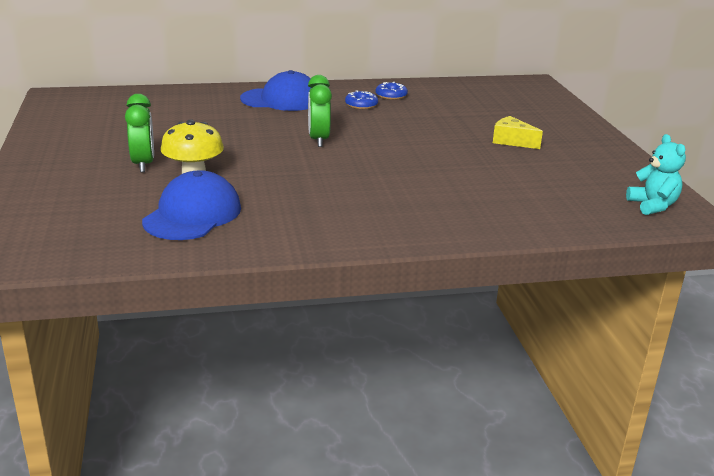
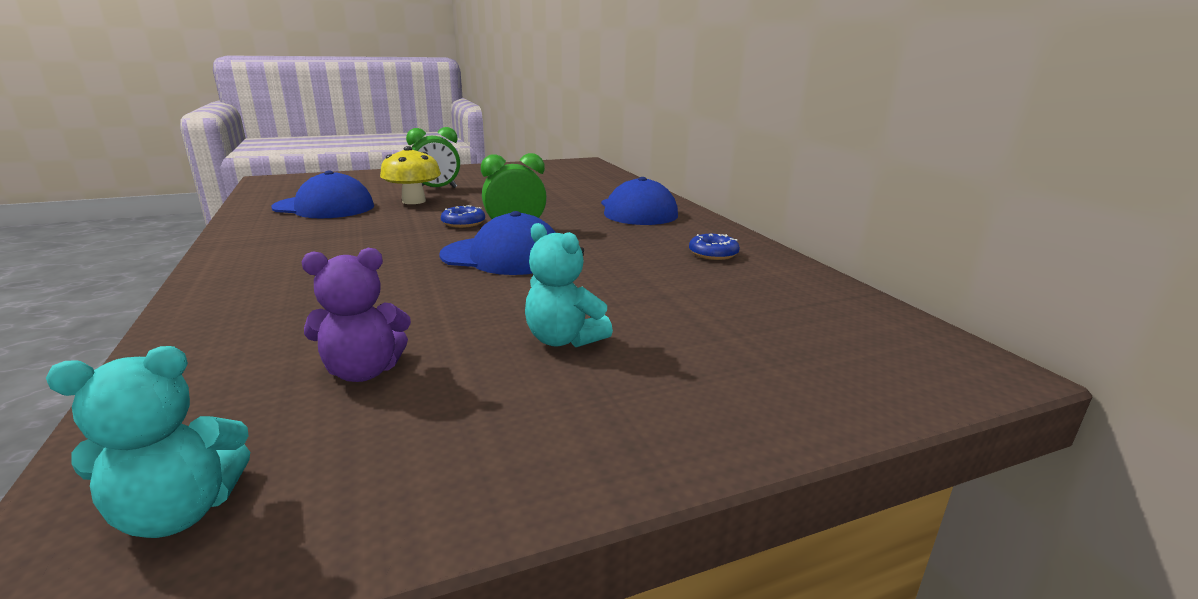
camera: 80 degrees right, 5 degrees down
(361, 105) = (655, 241): blue donut -> blue donut (463, 223)
(380, 147) = (503, 256): none -> blue cap
(512, 141) = (563, 339): yellow cheese -> turquoise teddy bear
(548, 182) = (364, 371): none -> purple teddy bear

